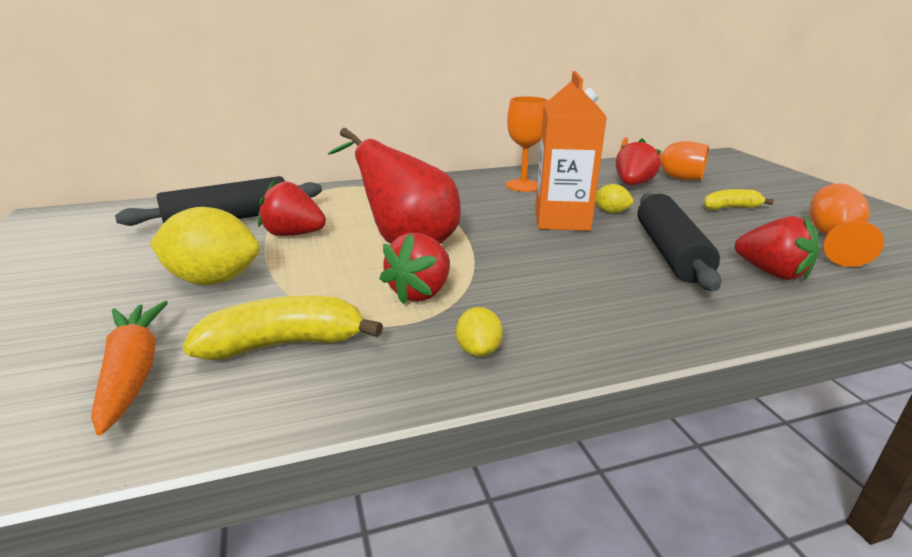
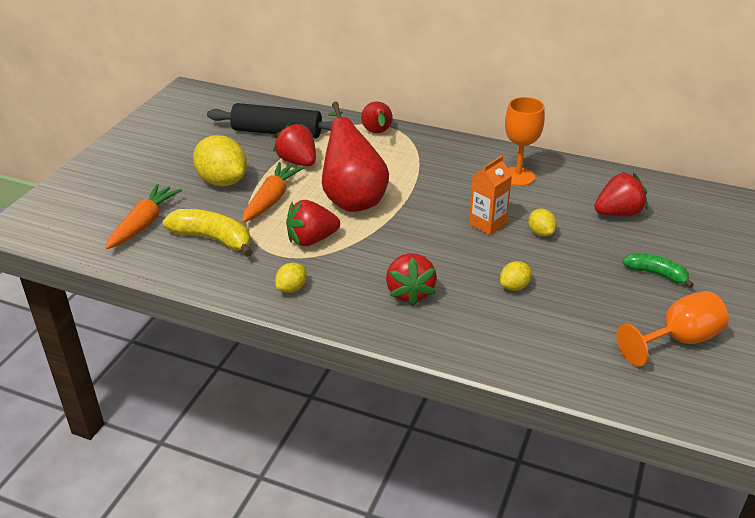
camera: 40 degrees right, 10 degrees up
(310, 275) = (271, 199): none -> orange carrot
(348, 192) = (377, 133): none -> red pear
(561, 220) = (487, 224): orange carton -> orange carton, size x0.61
(669, 176) = (674, 218): orange goblet -> none
(670, 253) = (514, 287): black rolling pin -> yellow lemon
(730, 208) = (656, 274): yellow banana -> green banana
(771, 273) = (555, 336): red strawberry -> red strawberry (409, 292)

